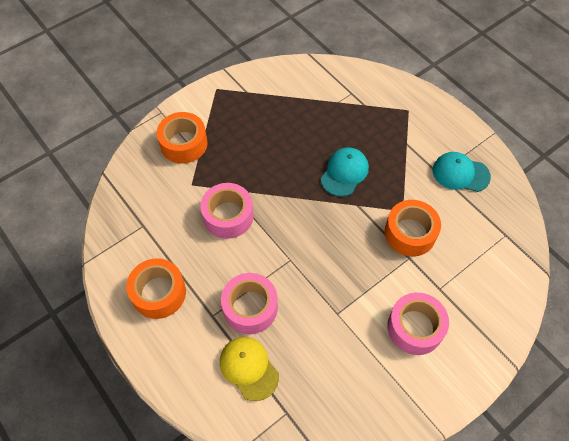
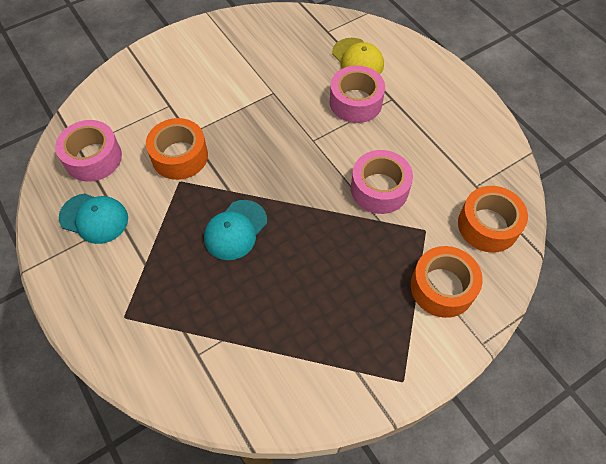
camera: 175 degrees left, 0 degrees up
(159, 293) = (446, 120): orange tape -> orange tape (488, 225)
(415, 327) = (204, 77): pink tape -> pink tape (93, 158)

